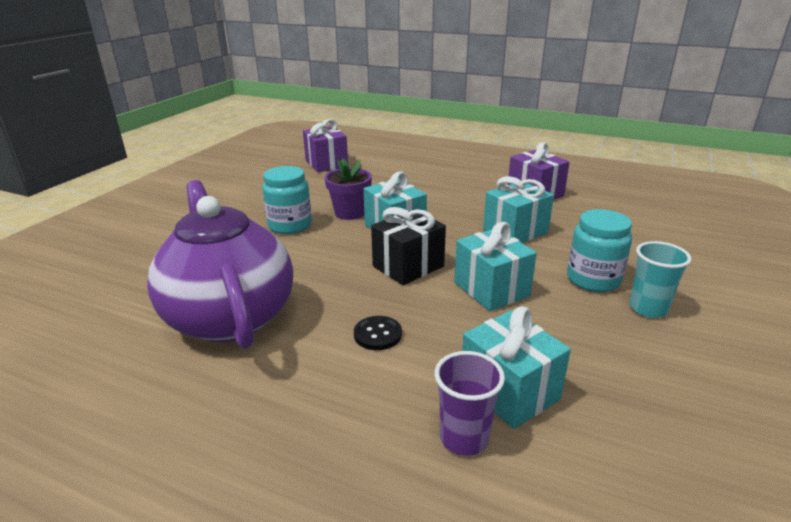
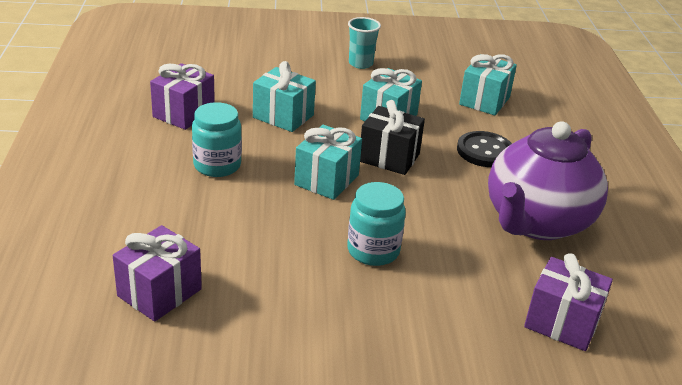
camera: 120 degrees left, 5 degrees up
(121, 276) = (562, 323): none -> purple gift
(350, 213) = (312, 218): purple flower pot -> none
(377, 334) = (485, 151): black button -> black button, size x1.59
(464, 438) = (530, 109): purple cup -> none
(593, 280) = (339, 81): turquoise jar -> turquoise jar (217, 165)

